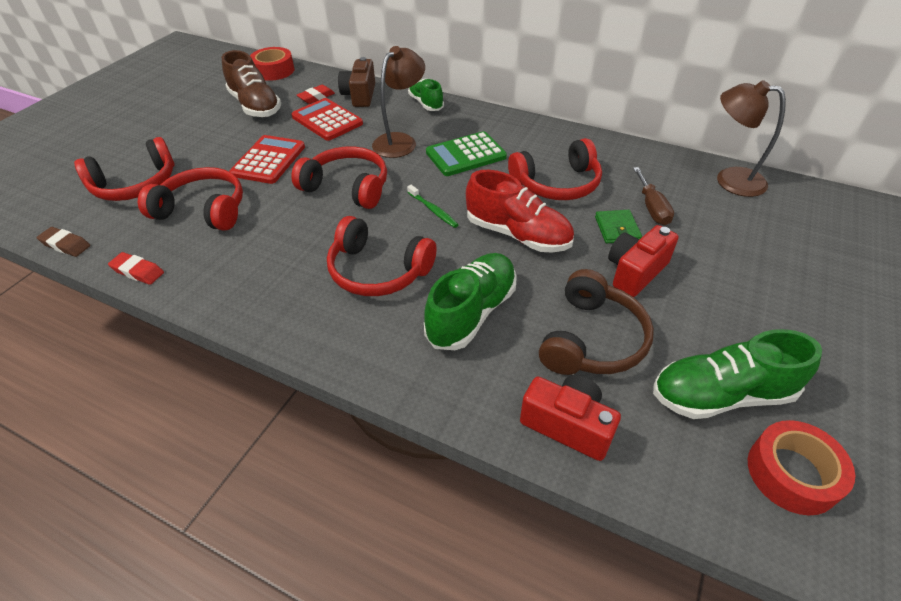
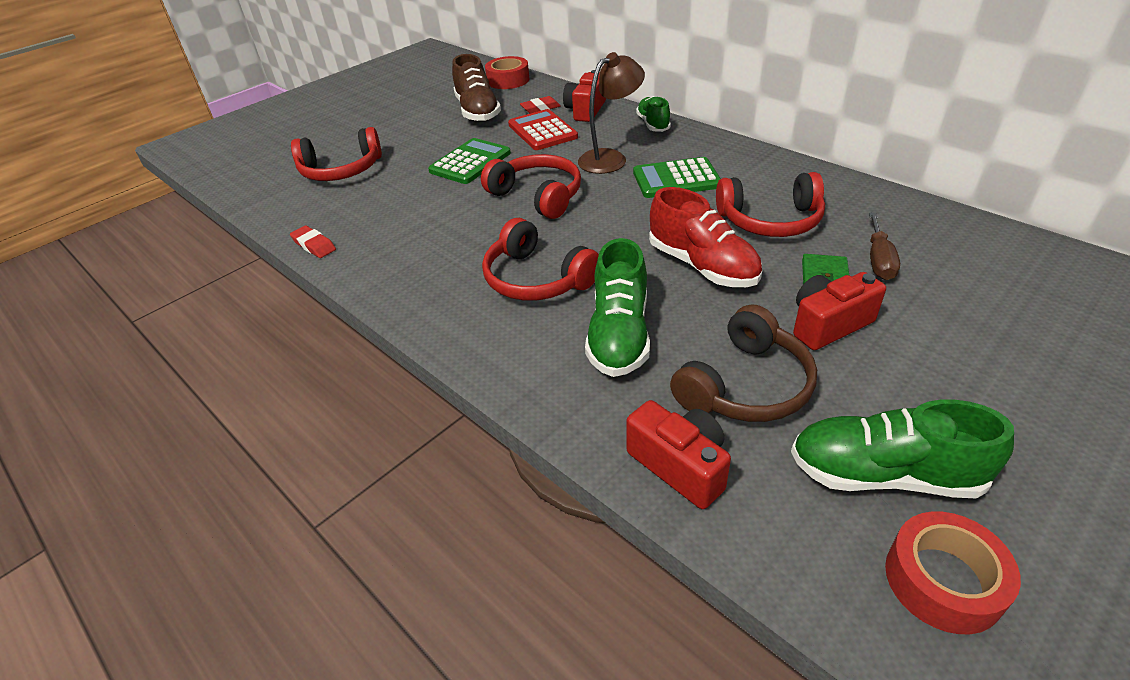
camera: 20 degrees right, 5 degrees down
(66, 245) = (263, 214): brown eraser -> none
(203, 210) = (392, 200): red headphones -> none
(269, 160) = (470, 162): red calculator -> green calculator
(360, 95) = (585, 110): brown camera -> red camera
(433, 210) = (618, 229): green toothbrush -> none
(472, 313) = (619, 335): green shoe -> green shoe turned 135 degrees clockwise
(730, 179) = (998, 242): brown lamp -> none

